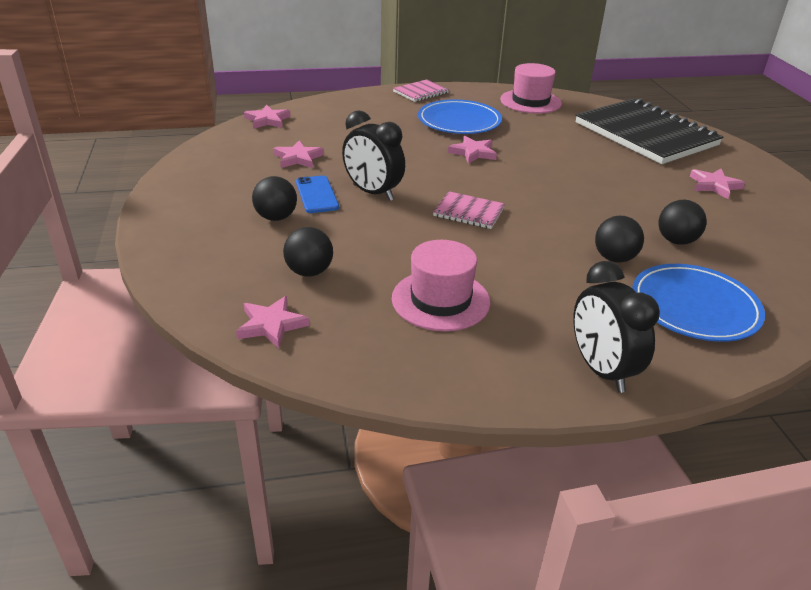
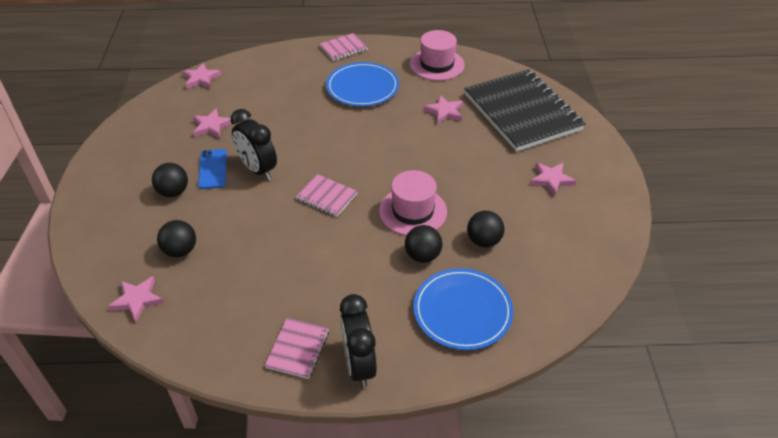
camera: 10 degrees right, 10 degrees up
(440, 300) = (268, 287): pink hat -> pink hat (413, 211)
(473, 153) = (358, 127): pink star -> pink star (444, 112)
(512, 360) = (298, 349): none -> pink notebook

